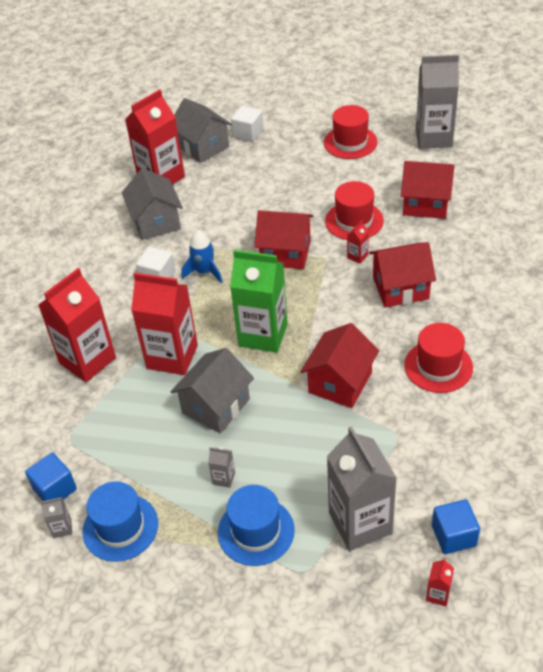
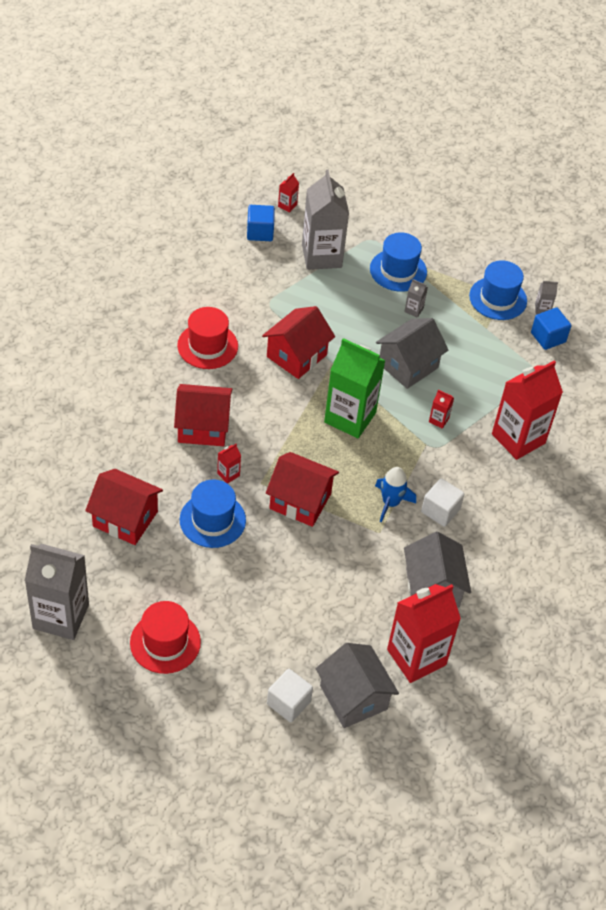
camera: 175 degrees left, 5 degrees up
(172, 357) = (438, 420): red carton -> red carton, size x0.40
(354, 221) = (212, 520): red hat -> blue hat

